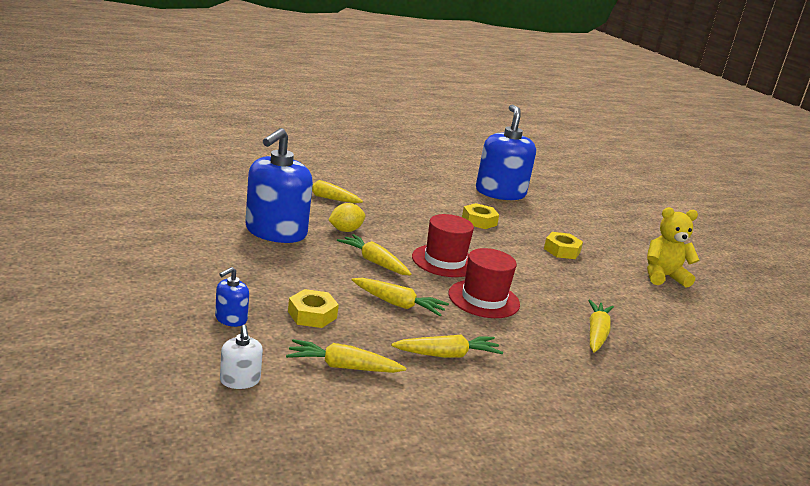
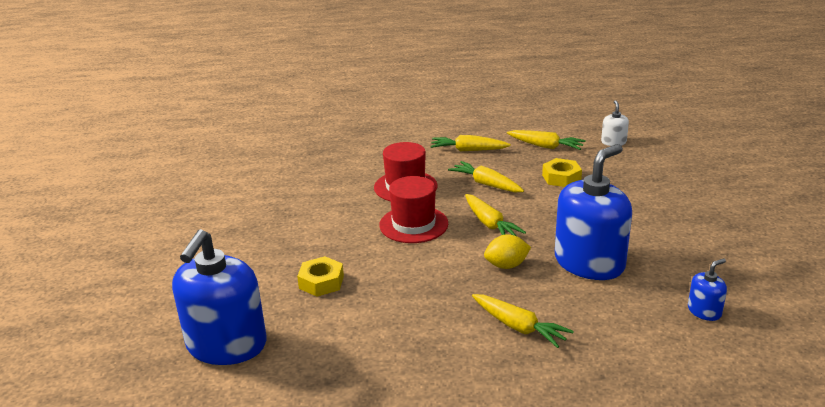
camera: 155 degrees left, 5 degrees up
(231, 319) = (625, 176): blue soap dispenser -> blue soap dispenser (704, 311)
(561, 250) = (262, 236): yellow nut -> none
(596, 333) = (334, 159): yellow carrot -> none
(663, 277) = (189, 204): yellow teddy bear -> none

